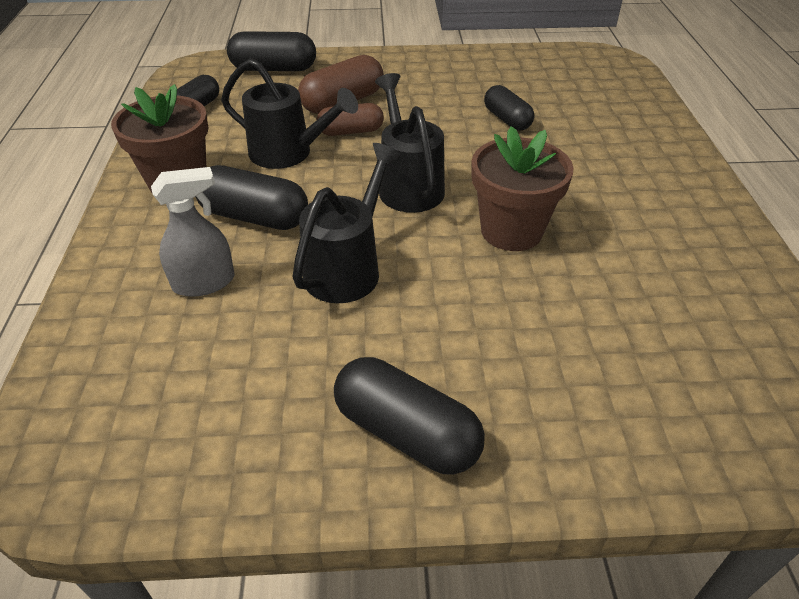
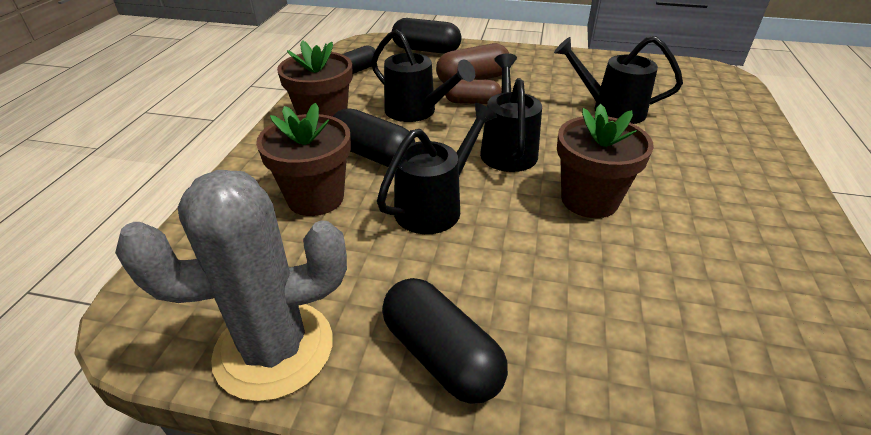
camera: 15 degrees right, 5 degrees down
(204, 282) = (315, 198): grey spray bottle -> brown flower pot
(221, 467) = (274, 349): none -> grey cactus
(507, 119) = (610, 110): black capsule -> black watering can

